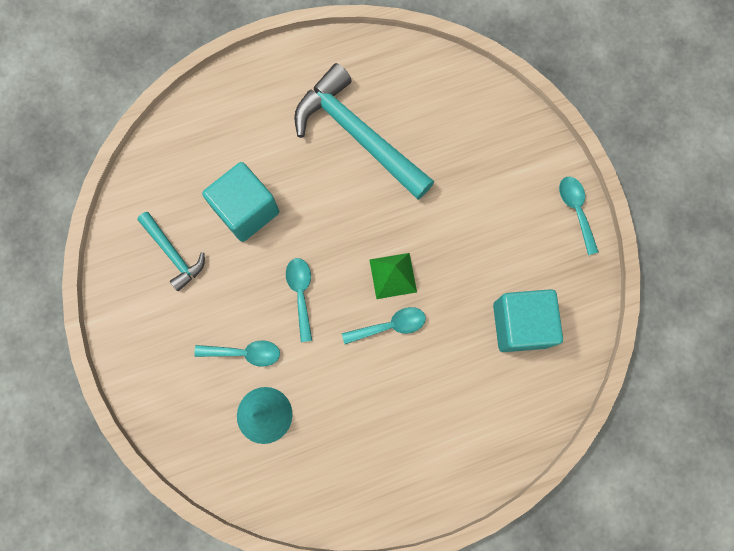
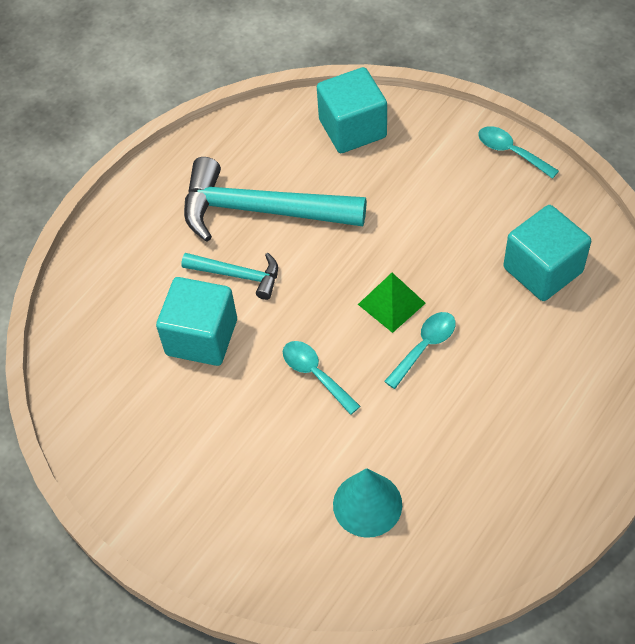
camera: 30 degrees left, 20 degrees down
(173, 254) = (156, 421): turquoise hammer -> turquoise hammer (238, 275)
(245, 353) = (301, 462): turquoise spoon -> none
(474, 109) = (352, 128): none -> turquoise cube

